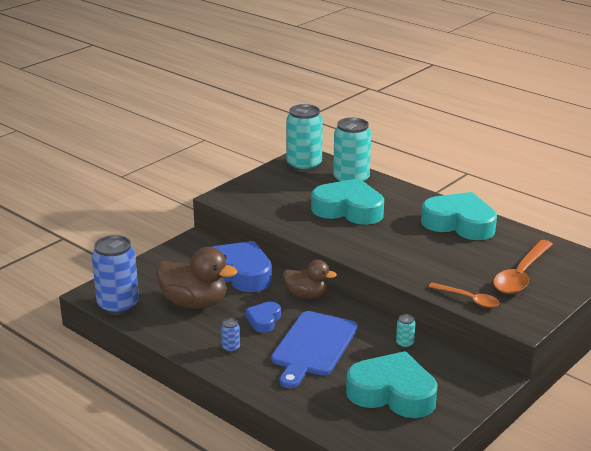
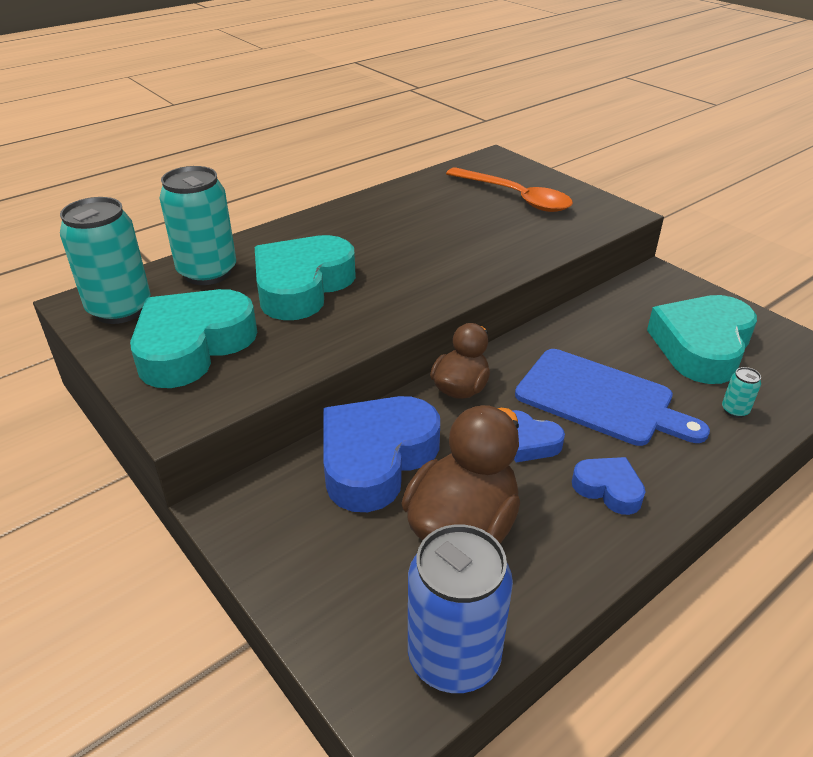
camera: 80 degrees left, 10 degrees up
(231, 348) = (608, 489): blue can -> blue heart
(404, 344) = (591, 321): turquoise can -> turquoise can (734, 410)
(459, 223) = (381, 213): turquoise heart -> turquoise heart (193, 346)
(468, 299) = (568, 235): orange spoon -> none

